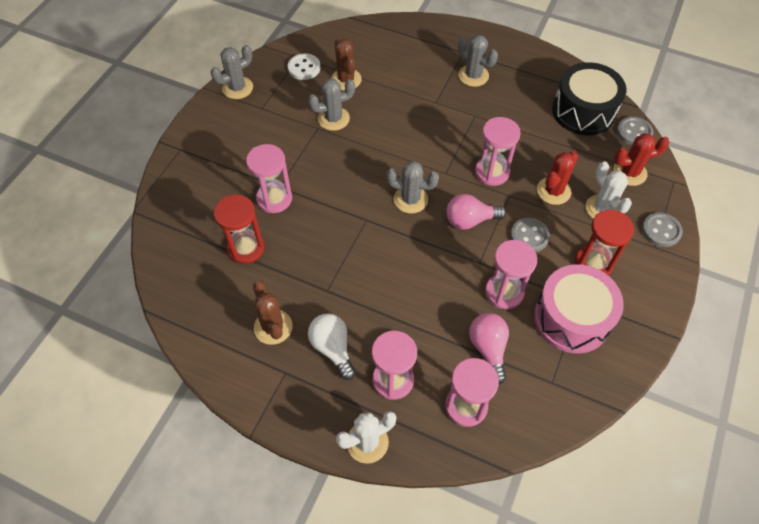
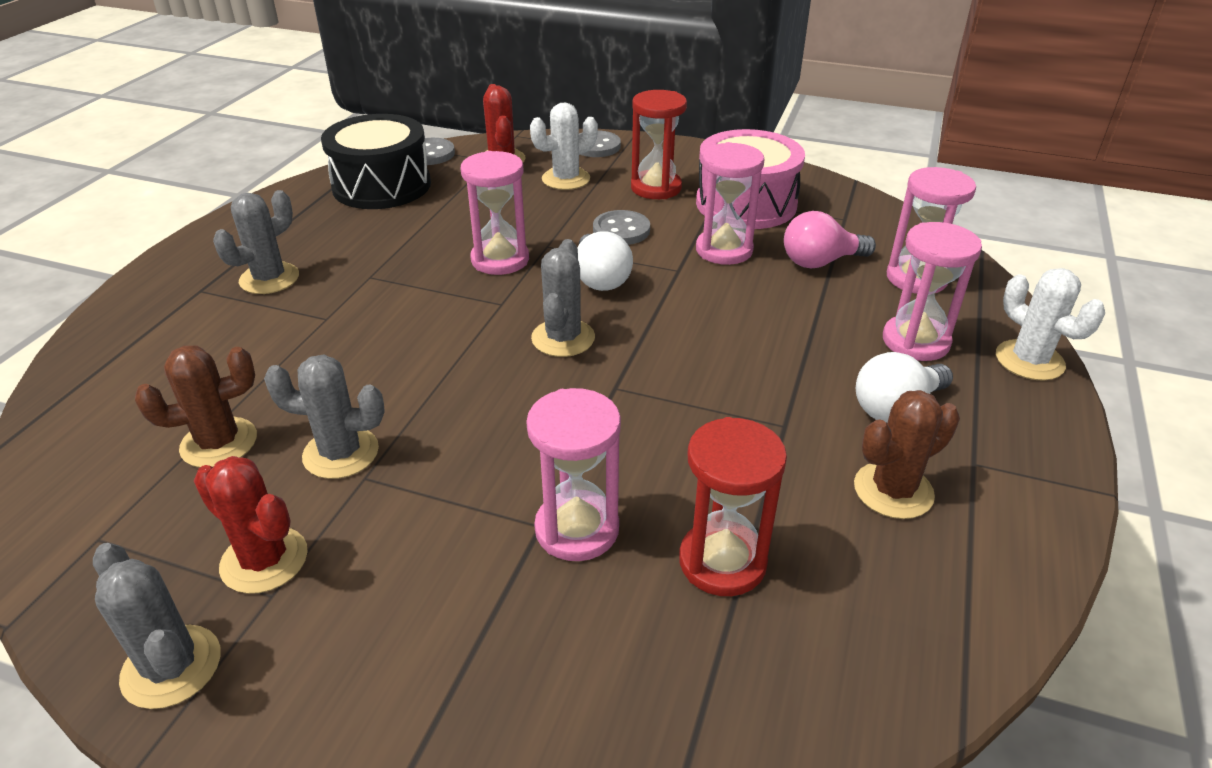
camera: 95 degrees left, 20 degrees down
(304, 68) = (146, 523): white button -> none
(333, 118) = (341, 453): grey cactus -> grey cactus turned 60 degrees counterclockwise
(470, 220) = (600, 278): pink light bulb -> white light bulb
(553, 191) = (536, 211): red cactus -> red cactus (264, 560)

